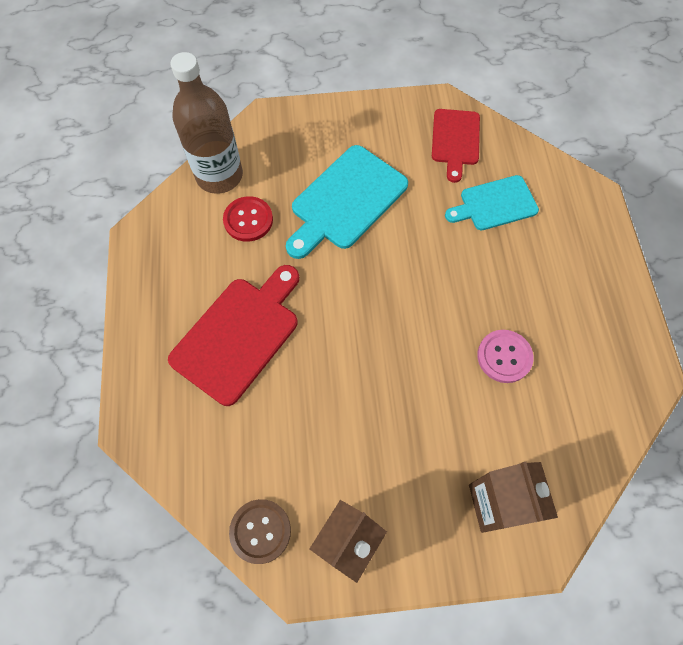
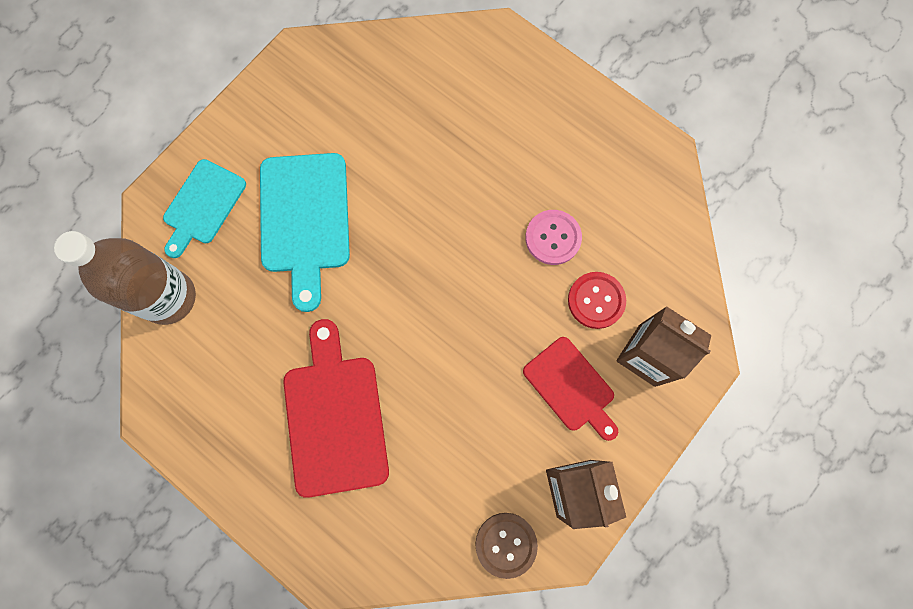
camera: 45 degrees left, 10 degrees up
(248, 220) = (238, 314): red button -> red button (596, 300)
(455, 140) = (343, 81): red cutting board -> red cutting board (571, 387)
(494, 204) = (429, 112): turquoise cutting board -> turquoise cutting board (202, 205)

